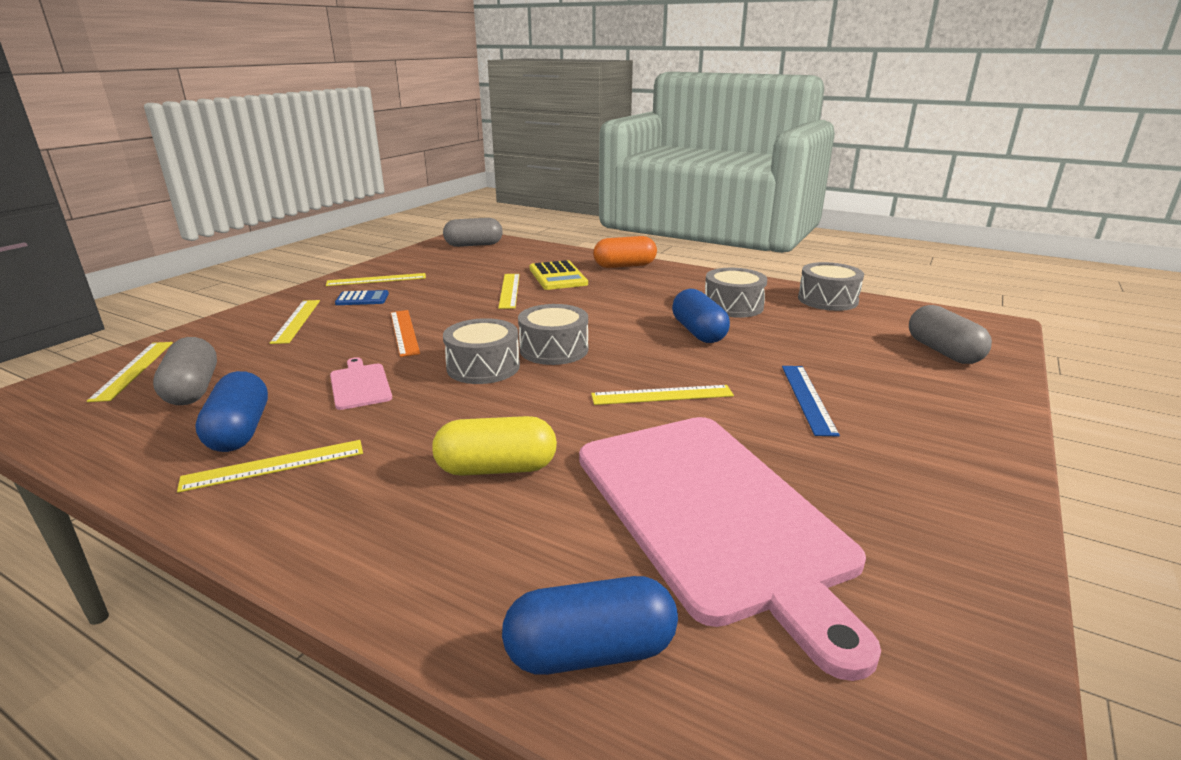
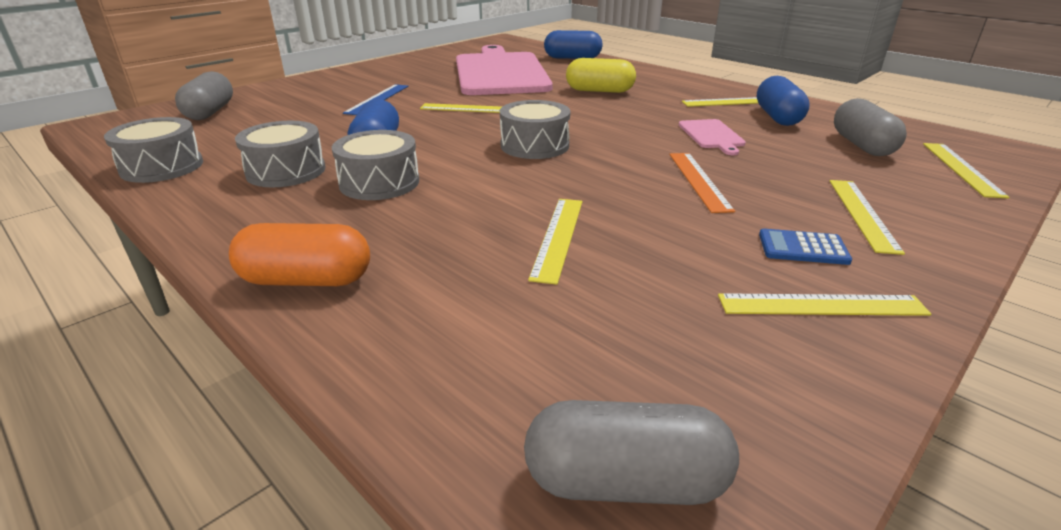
camera: 165 degrees left, 5 degrees up
(483, 367) = (605, 138): grey drum -> grey drum (379, 182)
(558, 276) = (459, 263): yellow calculator -> none

